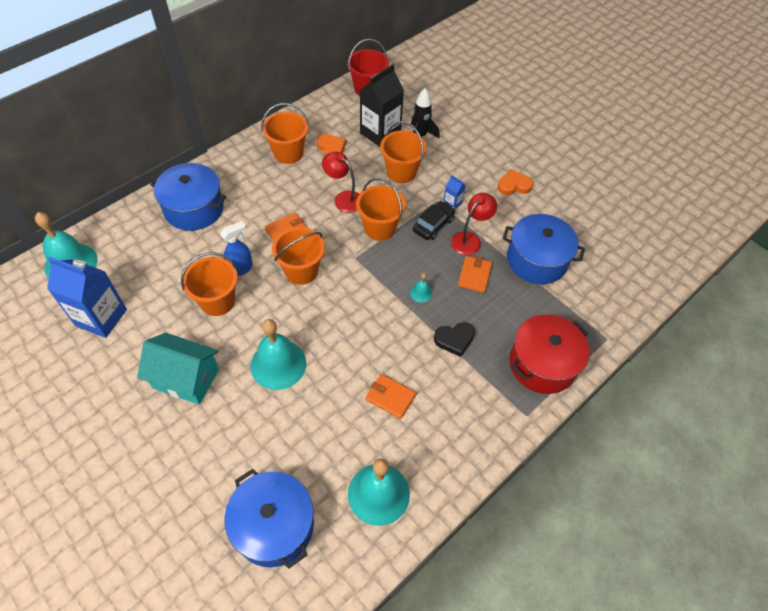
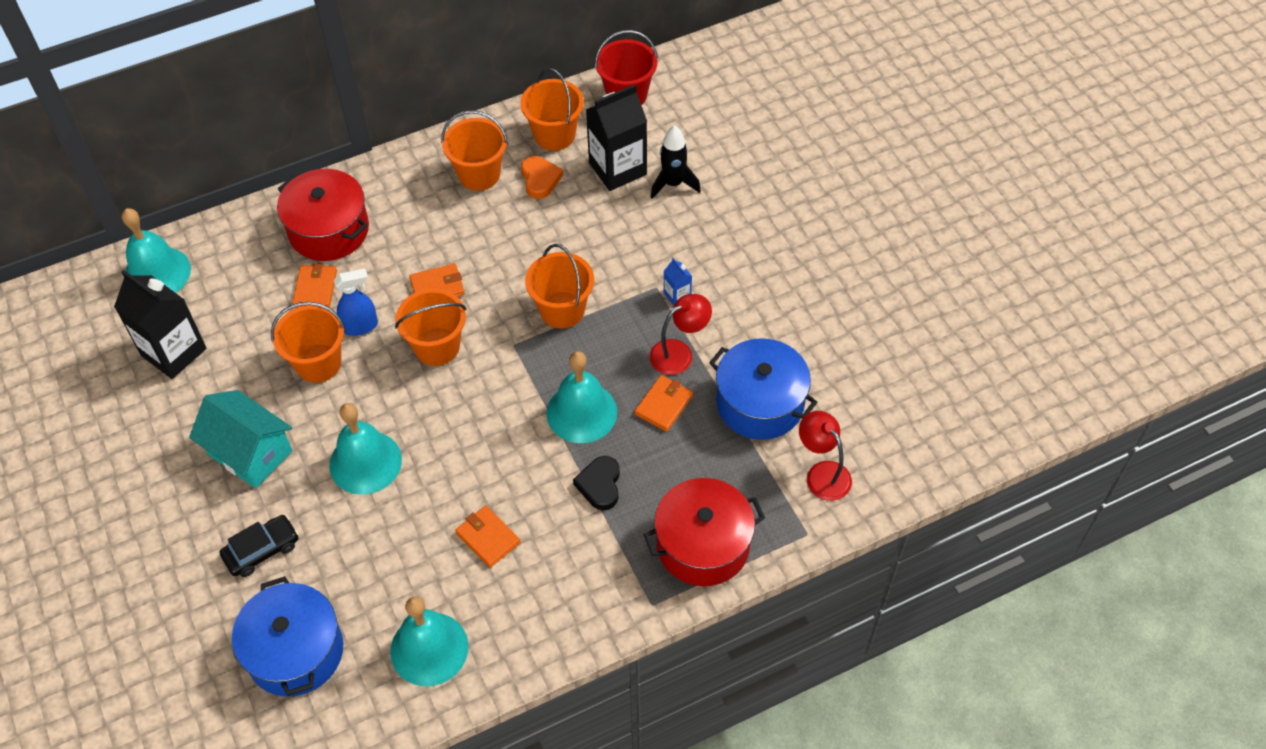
camera: 20 degrees right, 0 degrees up
(101, 317) = (173, 352): blue carton -> black carton
(194, 208) = (329, 230): blue pot -> red pot
(197, 250) = (315, 289): none -> orange wallet
(343, 198) = (530, 256): red lamp -> red lamp (822, 473)
(401, 172) = (624, 234): orange bucket -> orange bucket (554, 135)
(421, 293) = (581, 412): turquoise bell -> turquoise bell, size x2.31
(433, 225) = (637, 321): black car -> black car (262, 550)
(454, 339) = (600, 485): black heart -> black heart turned 90 degrees clockwise
(514, 185) = (777, 287): orange heart -> none

